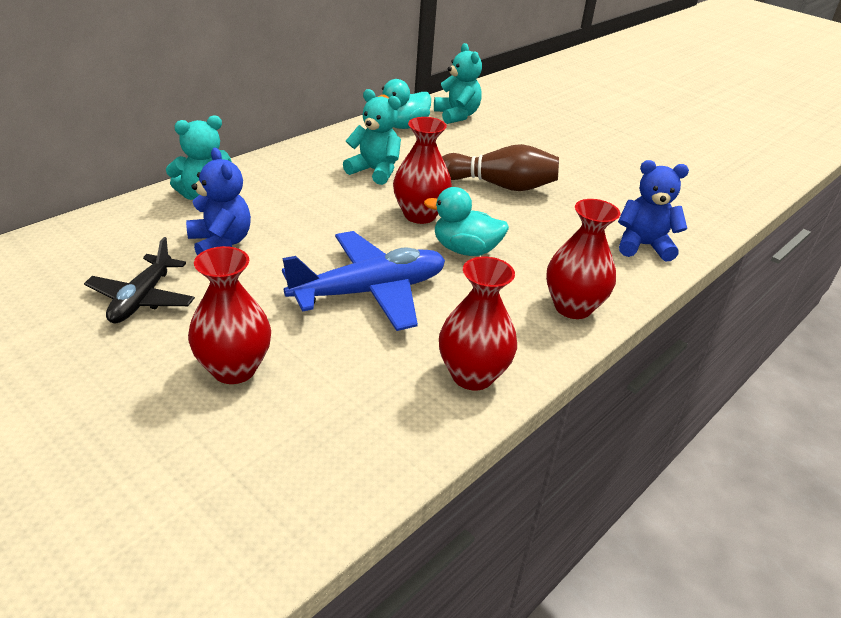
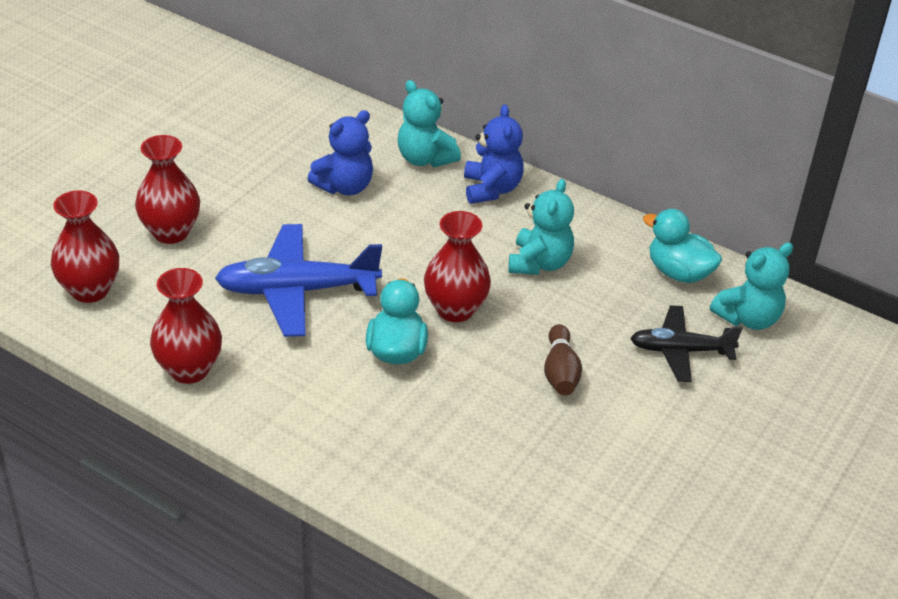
camera: 80 degrees right, 5 degrees up
(142, 299) = (247, 165): black plane -> black plane (680, 351)
(369, 292) = (297, 291): blue plane -> blue plane turned 120 degrees clockwise
(500, 185) = (560, 372): brown bowling pin -> brown bowling pin, size x0.64
(573, 307) = (314, 440): red vase -> red vase (90, 290)
(643, 246) = (468, 510): blue teddy bear -> blue teddy bear (491, 189)

